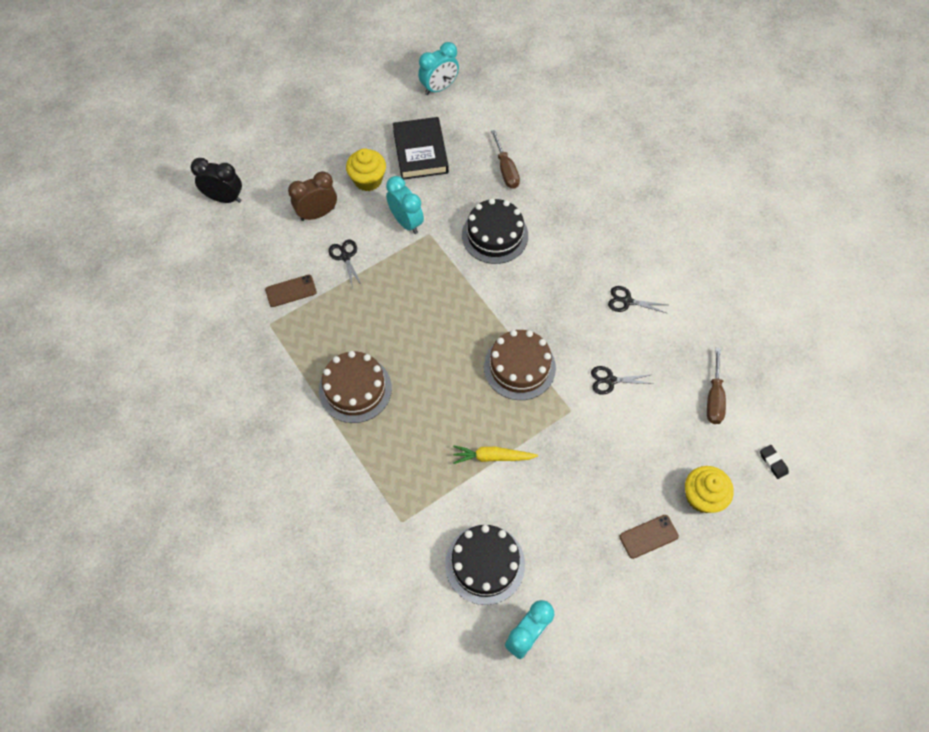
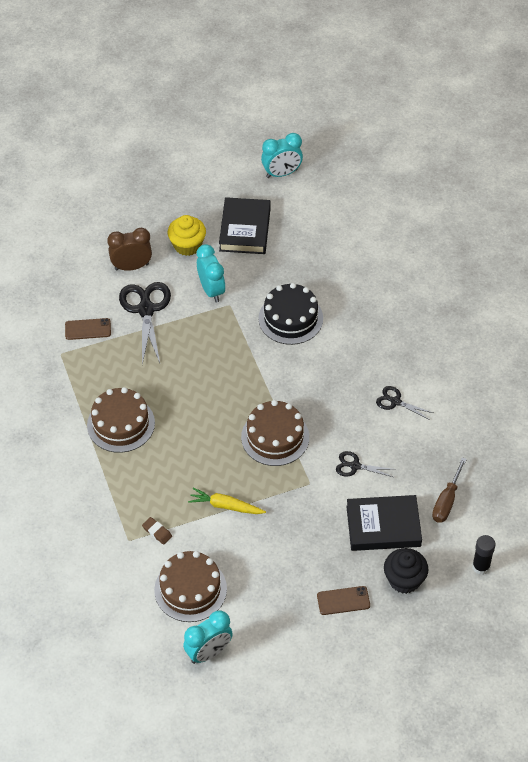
camera: 15 degrees right, 10 degrees down
(224, 198) = (51, 236): black clock -> none
(345, 256) = (146, 309): black scissors -> black scissors, size x1.87
(429, 505) = (157, 532): none -> brown eraser
(485, 564) = (190, 589): black cake -> brown cake
(506, 170) = (321, 261): brown screwdriver -> none
(661, 441) = (383, 526): none -> black book
(702, 496) = (404, 580): yellow cupcake -> black cupcake
(773, 462) = (481, 567): black eraser -> black glue stick

